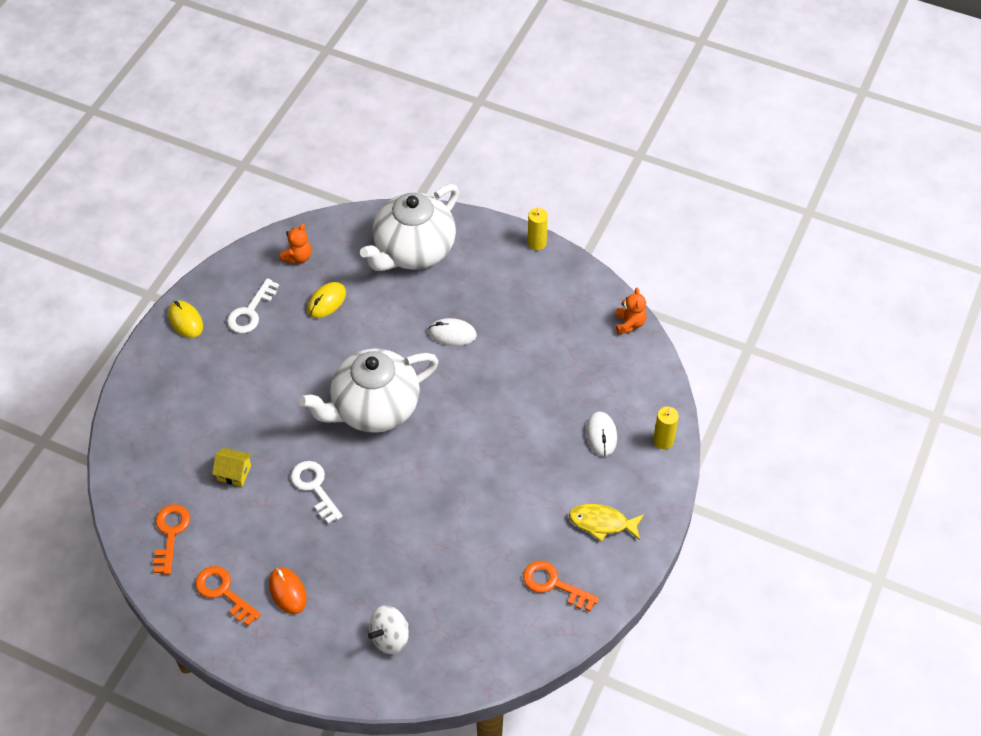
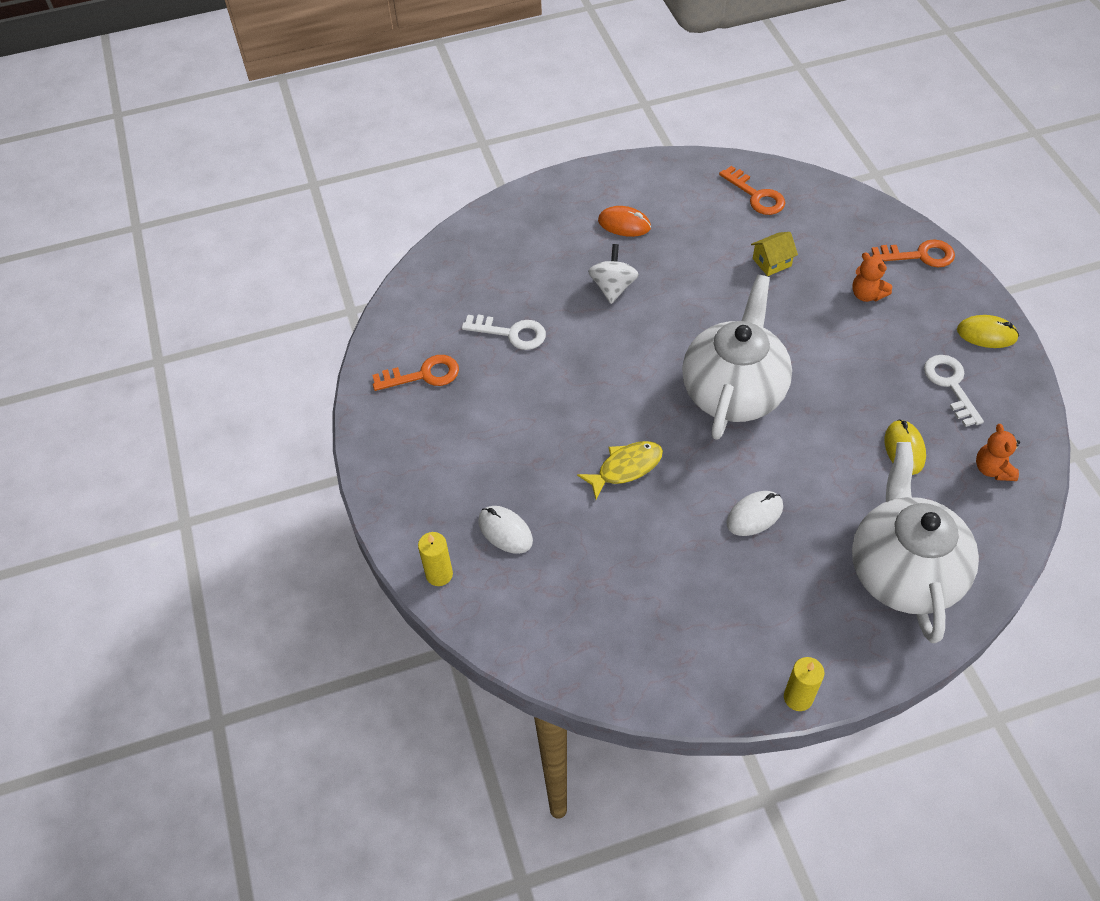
camera: 140 degrees right, 0 degrees up
(223, 592) = (668, 192): orange key -> orange key (919, 255)
(314, 487) = (698, 299): white key -> white key (511, 333)
(390, 637) = (513, 251): white spinning top -> white spinning top (613, 287)
(602, 523) = (428, 453): yellow fish -> yellow fish (626, 468)
(629, 323) = (595, 680): orange teddy bear -> orange teddy bear (866, 294)

